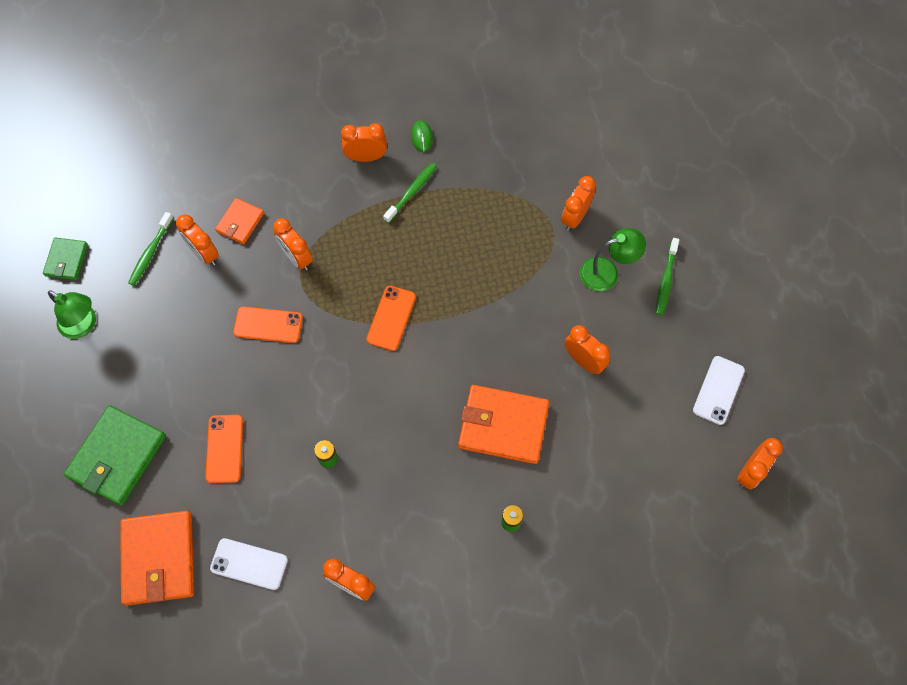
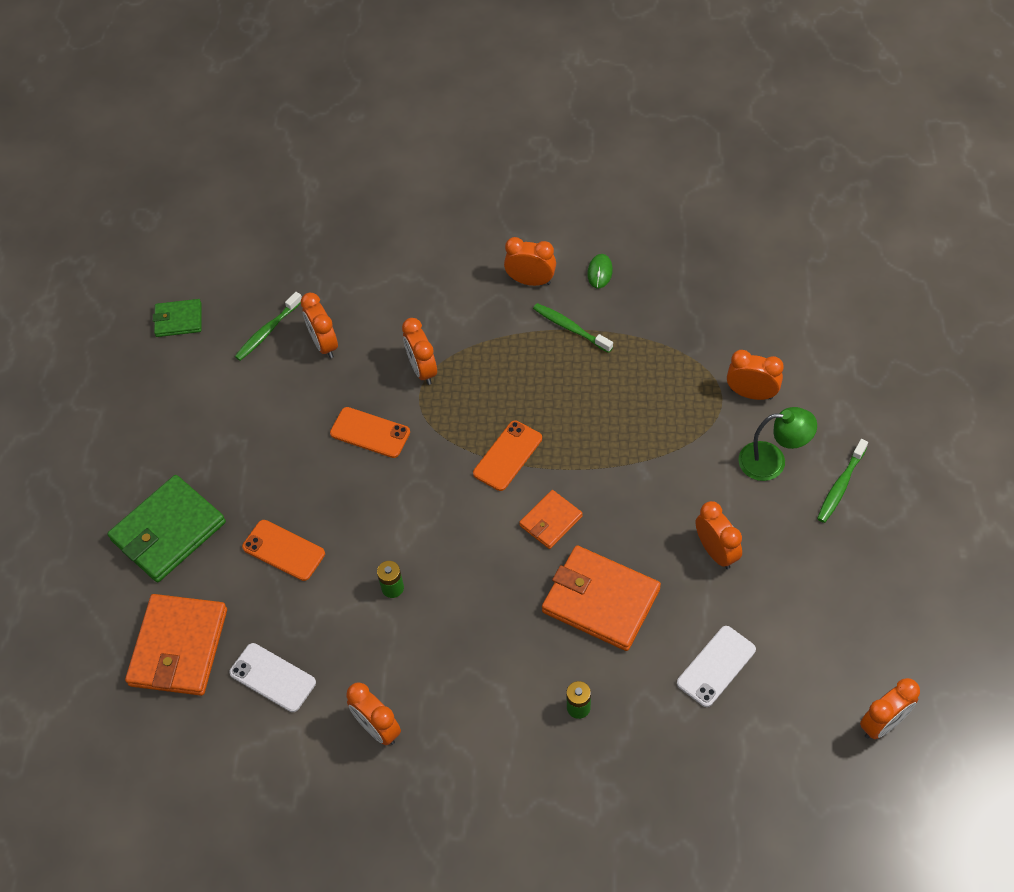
camera: 20 degrees right, 10 degrees down
(66, 260) = (178, 320): green wallet -> green wallet turned 60 degrees clockwise
(83, 325) = (175, 390): green lamp -> none
(224, 448) = (283, 550): orange phone -> orange phone turned 75 degrees counterclockwise
(240, 222) = (372, 320): orange wallet -> orange wallet (551, 521)
(411, 192) = (570, 328): green toothbrush -> green toothbrush turned 105 degrees counterclockwise
(575, 217) = (751, 394): orange clock -> orange clock turned 60 degrees clockwise
(718, 390) = (869, 622): white phone -> white phone (716, 666)

